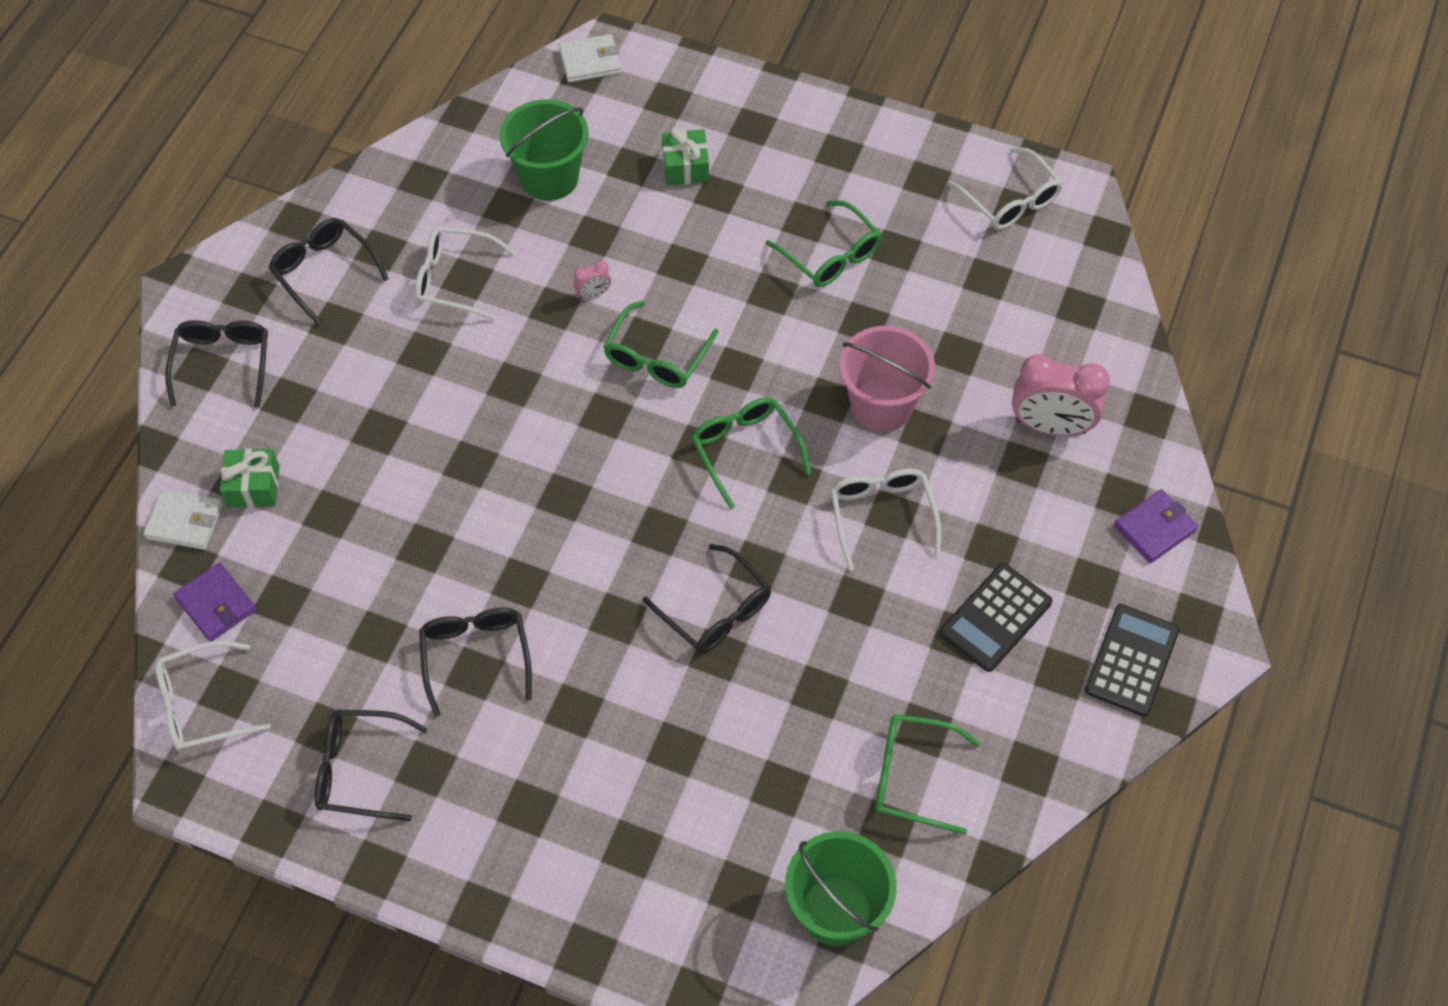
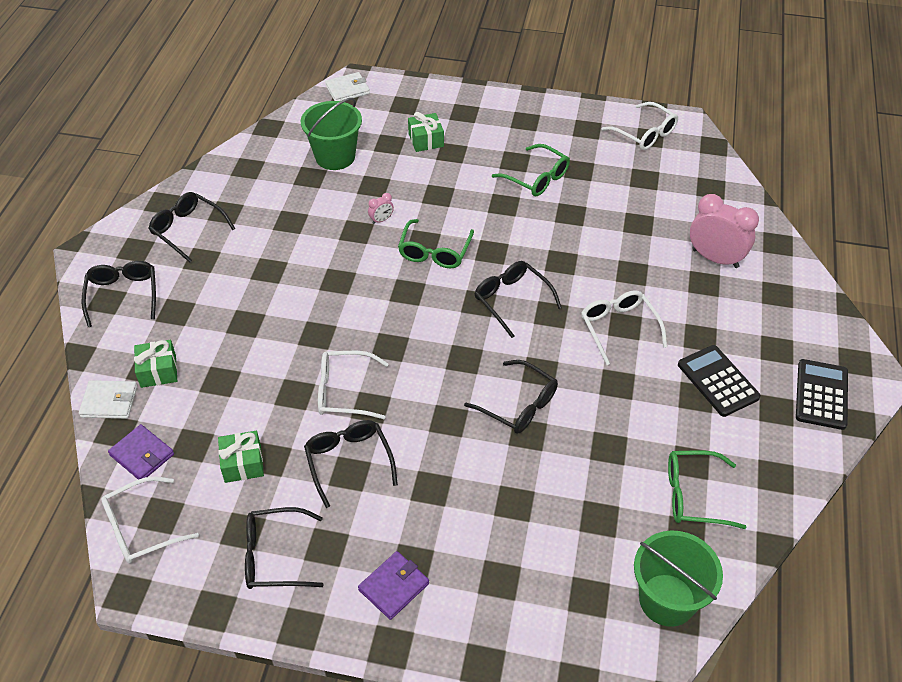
camera: 10 degrees left, 10 degrees down
(341, 637) = (243, 463): none -> green gift
(454, 279) = (282, 223): white glasses -> white glasses (344, 391)
(745, 450) = (512, 300): green glasses -> black glasses
(881, 405) = (597, 260): pink bucket -> none
(995, 617) = (718, 381): black calculator -> black calculator turned 120 degrees clockwise
(1050, 426) = (715, 258): pink clock -> pink clock turned 150 degrees counterclockwise
(1154, 528) = (806, 310): purple wallet -> purple wallet (394, 587)

